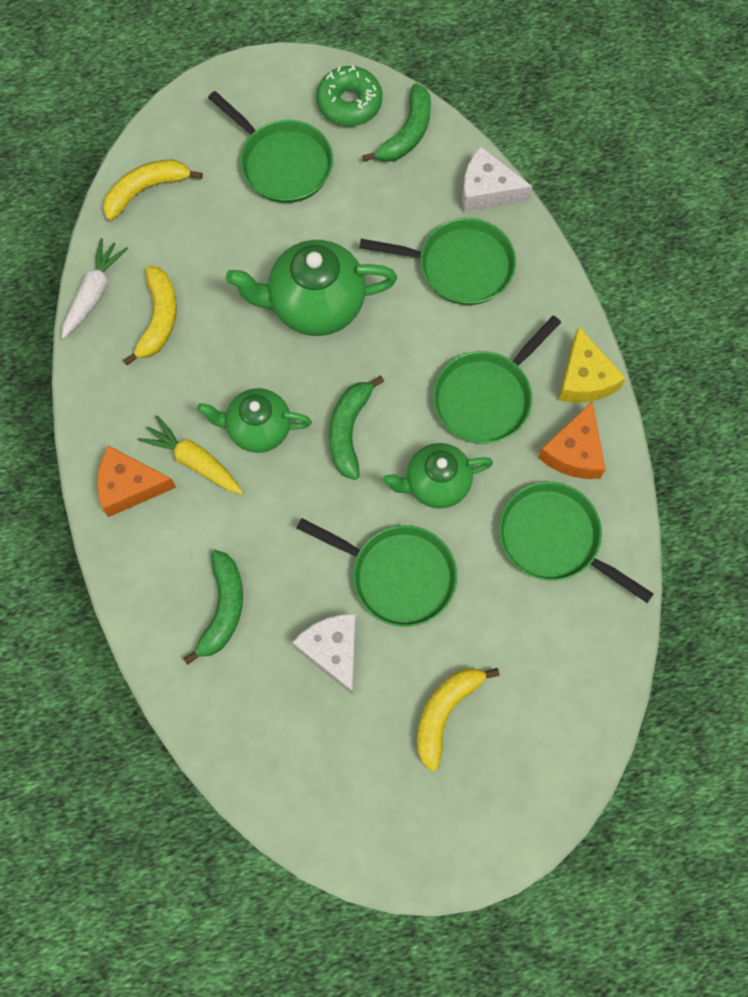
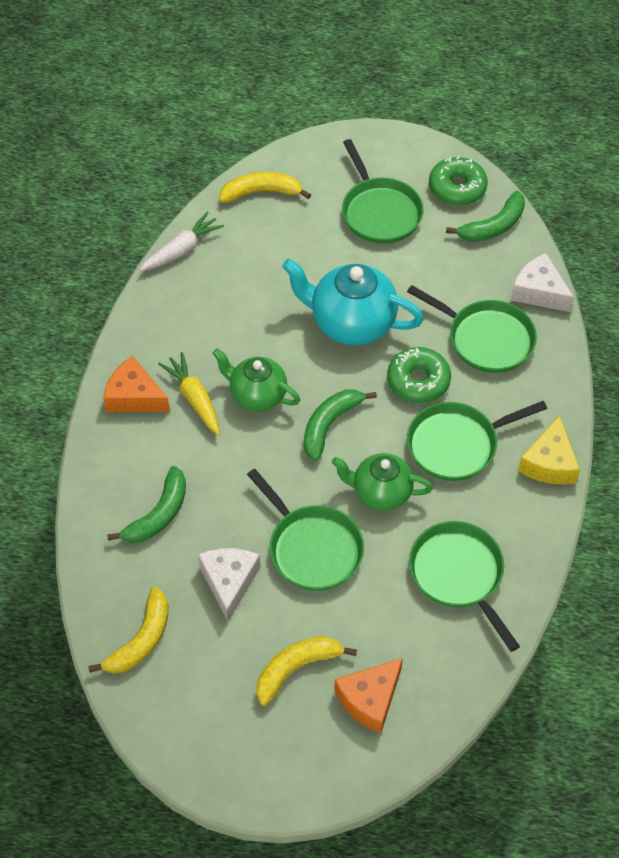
camera: 25 degrees right, 15 degrees down
(158, 319) = (221, 286): yellow banana -> yellow banana (141, 640)
(315, 305) = (351, 323): green teapot -> turquoise teapot
(414, 343) = (418, 381): none -> green donut
(574, 451) = (511, 515): orange cheese -> orange cheese (370, 699)

